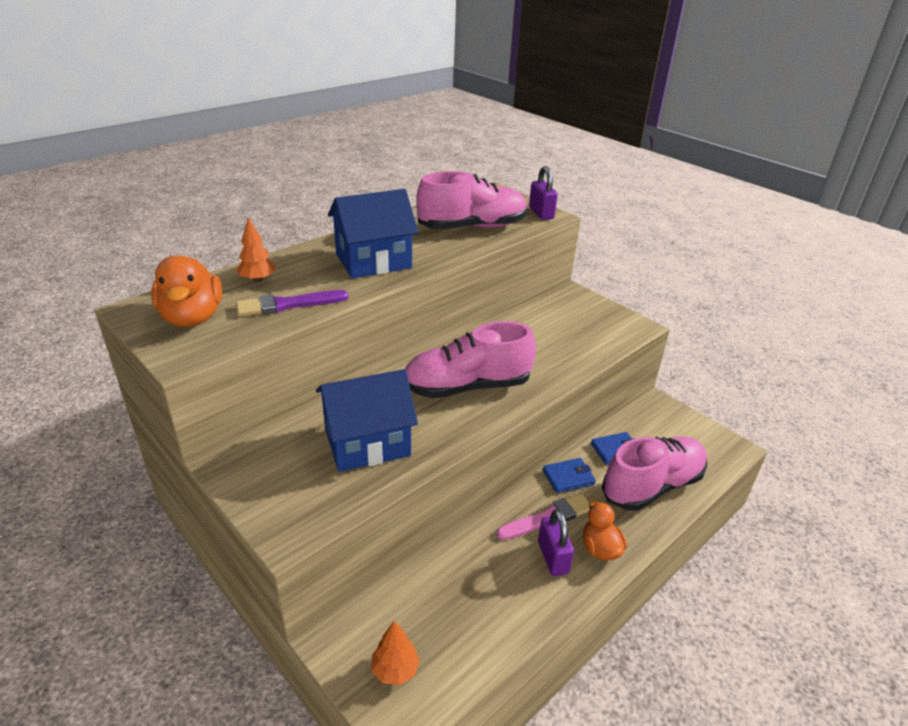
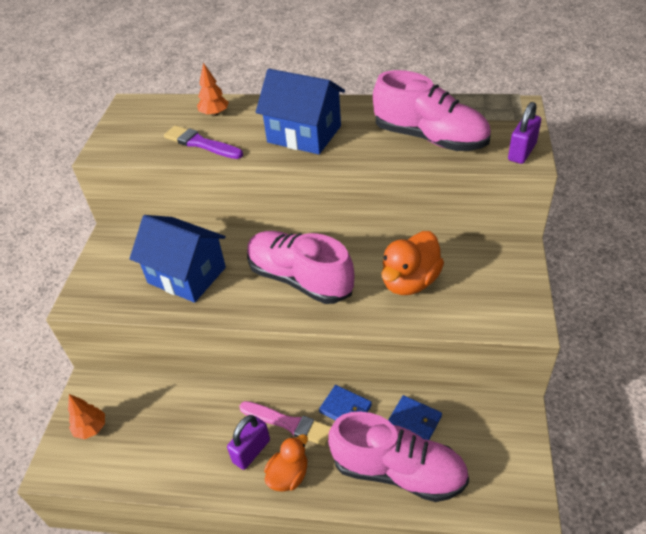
camera: 55 degrees right, 10 degrees up
(192, 318) = (144, 125): orange duck -> orange duck (410, 281)

